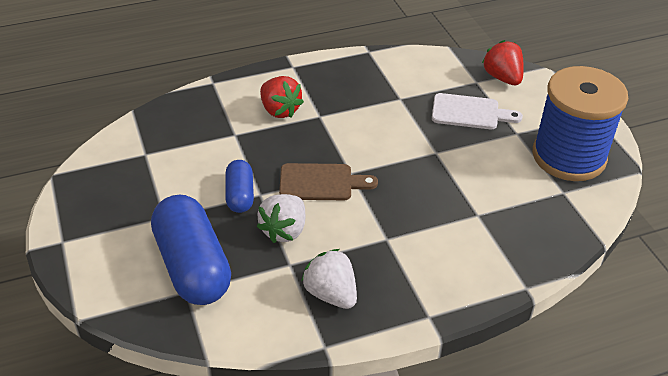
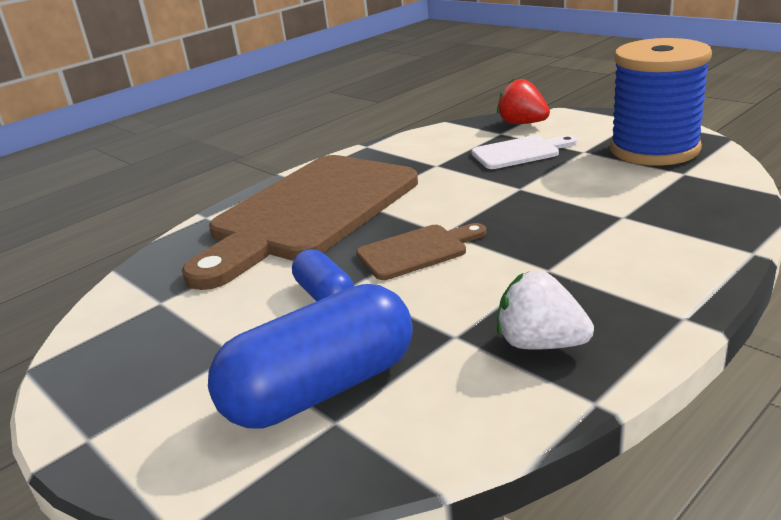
camera: 20 degrees left, 15 degrees down
(193, 266) = (321, 389): blue capsule -> blue capsule turned 75 degrees counterclockwise
(279, 110) = (308, 212): red strawberry -> brown cutting board
(284, 230) = (415, 307): white strawberry -> none

